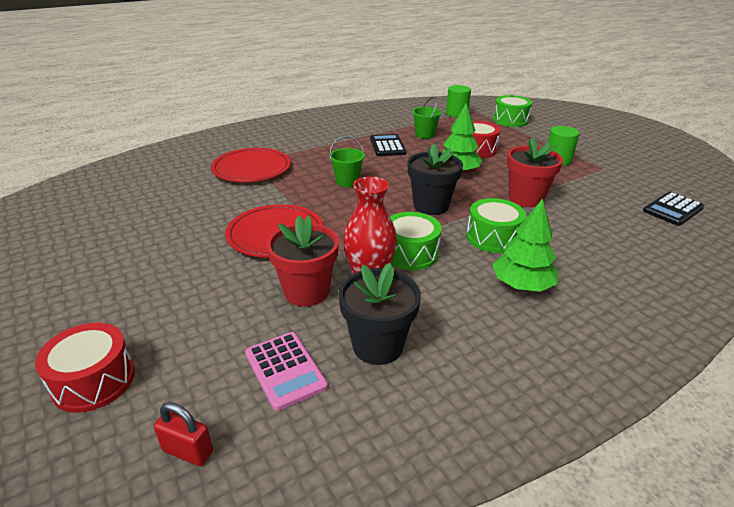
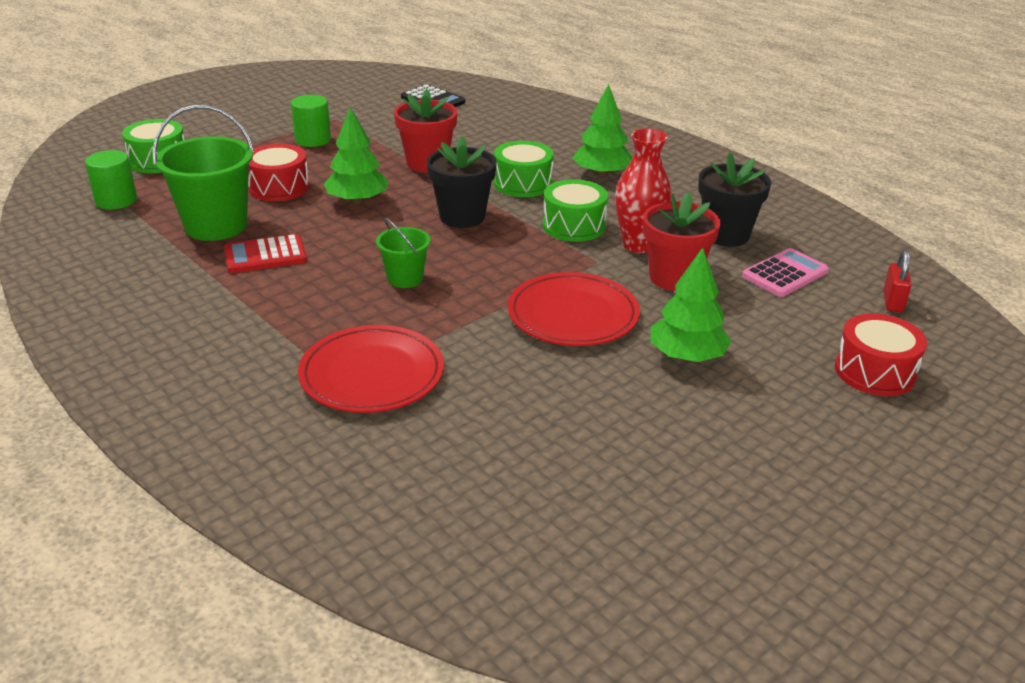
camera: 100 degrees left, 0 degrees up
(195, 275) = (686, 356): none -> green tree
(387, 146) = (265, 255): black calculator -> red calculator
(425, 135) = (216, 226): green bucket -> green bucket, size x1.85

